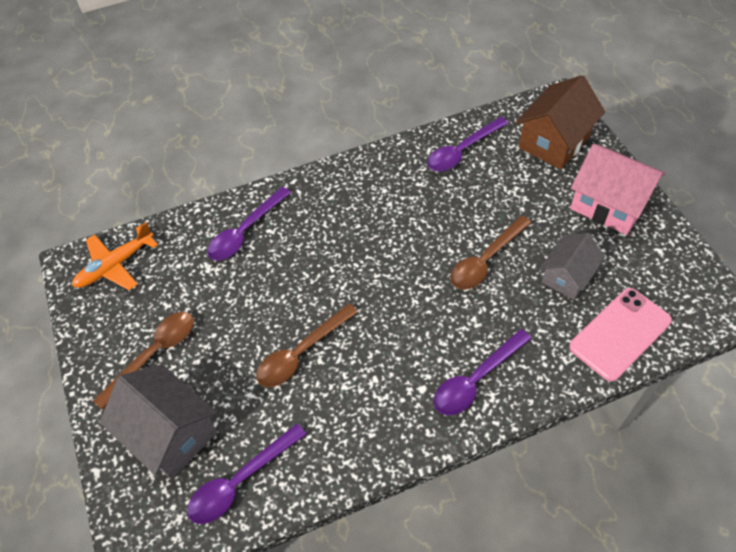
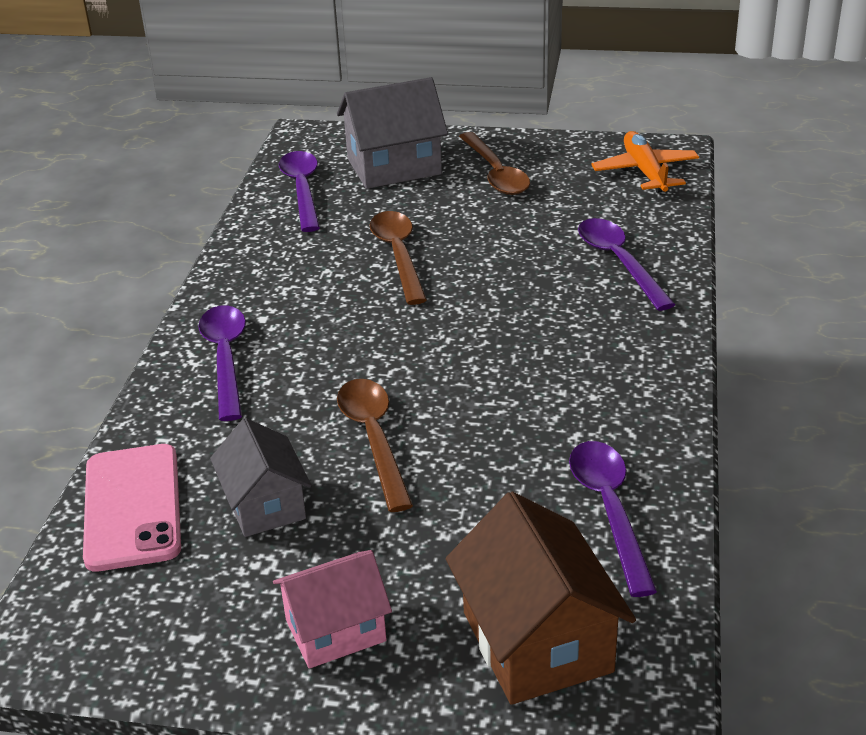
camera: 120 degrees right, 20 degrees down
(608, 204) = (335, 630): pink house -> pink house, size x0.65

